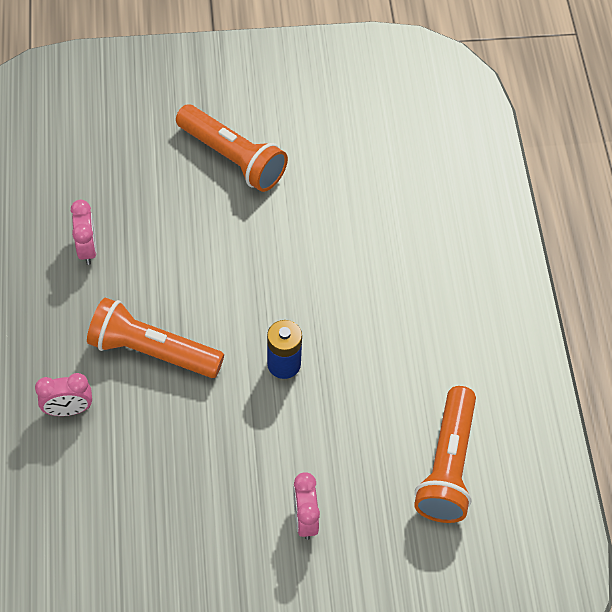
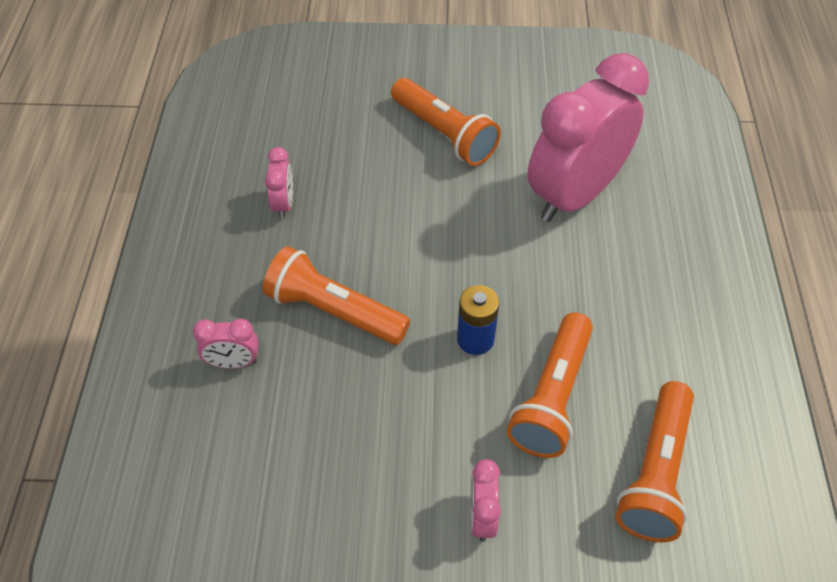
camera: 10 degrees right, 5 degrees down
(356, 409) = (552, 397): none -> orange flashlight
(363, 212) = (574, 195): none -> pink clock

